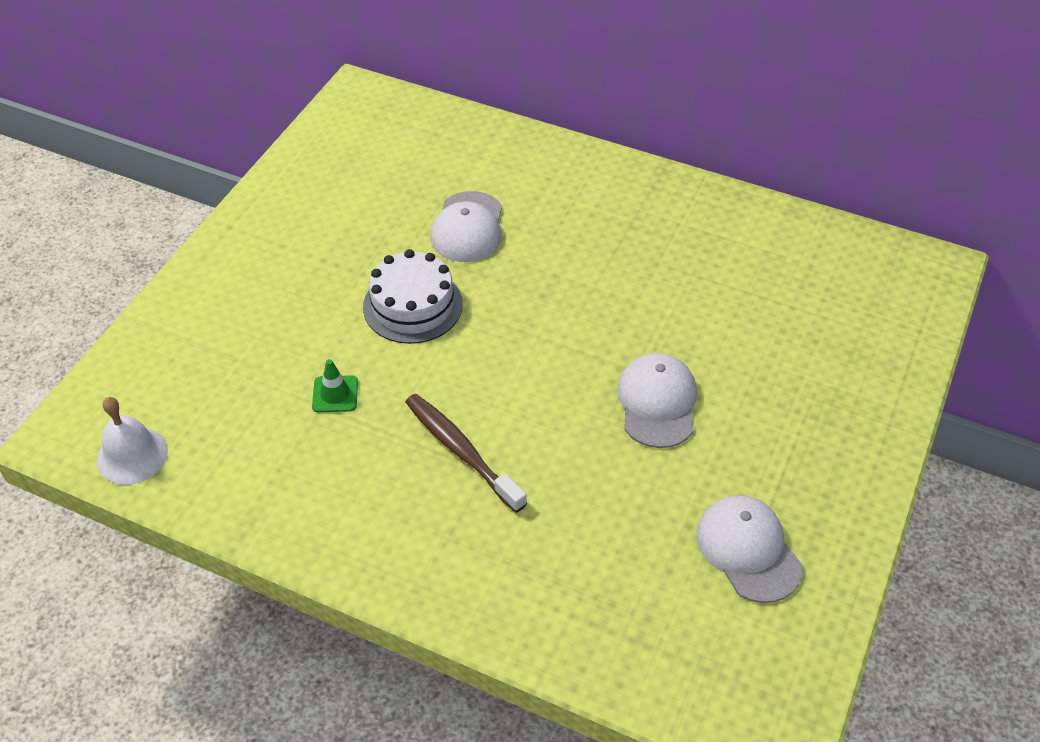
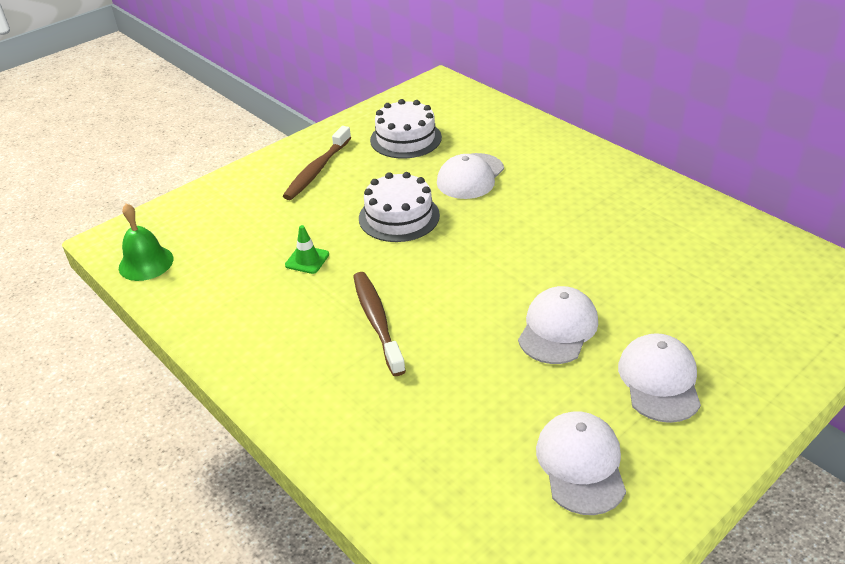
camera: 25 degrees right, 10 degrees down
(132, 455) = (146, 263): white bell -> green bell
(274, 263) = (317, 170): none -> brown toothbrush
(361, 190) = (406, 139): none -> white cake
(781, 433) = (659, 380): none -> white cap

